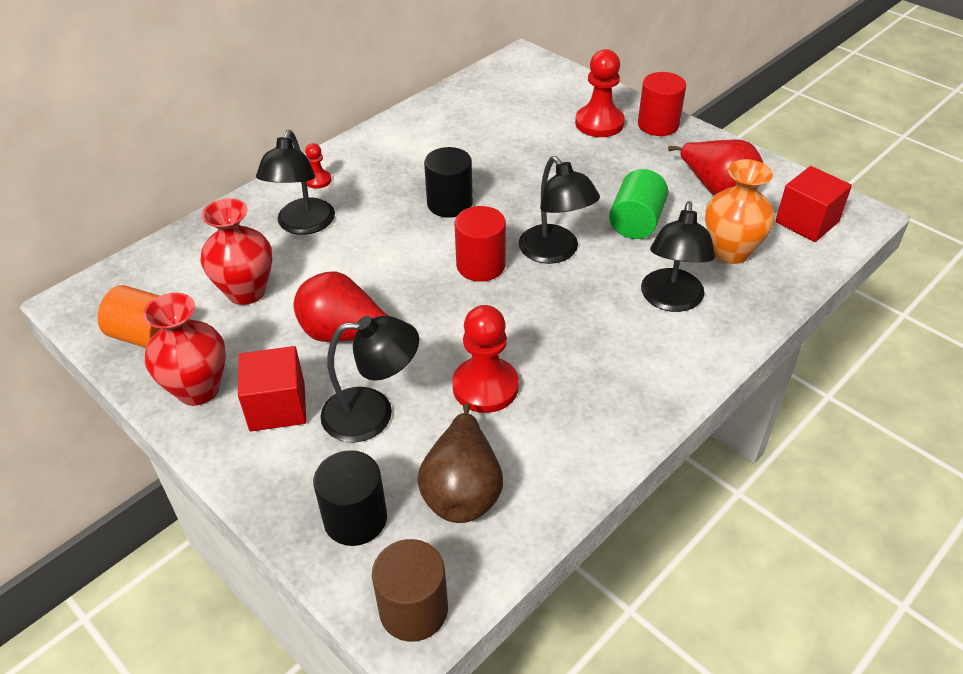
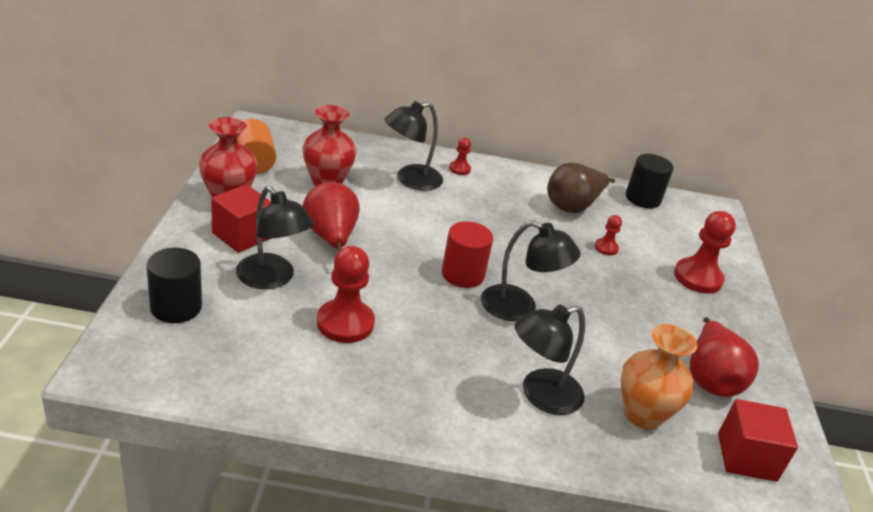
camera: 45 degrees right, 10 degrees down
(413, 610) = (119, 365): brown cylinder -> none
(450, 204) = (508, 235): black cylinder -> black cylinder (643, 198)
(462, 490) = (239, 349): brown pear -> brown pear (573, 206)
(519, 152) = (606, 248): none -> red pawn
(555, 252) = (520, 308): black lamp -> black lamp turned 90 degrees counterclockwise
(636, 222) = (607, 341): green cylinder -> none
(658, 125) = (743, 312): red cylinder -> none

